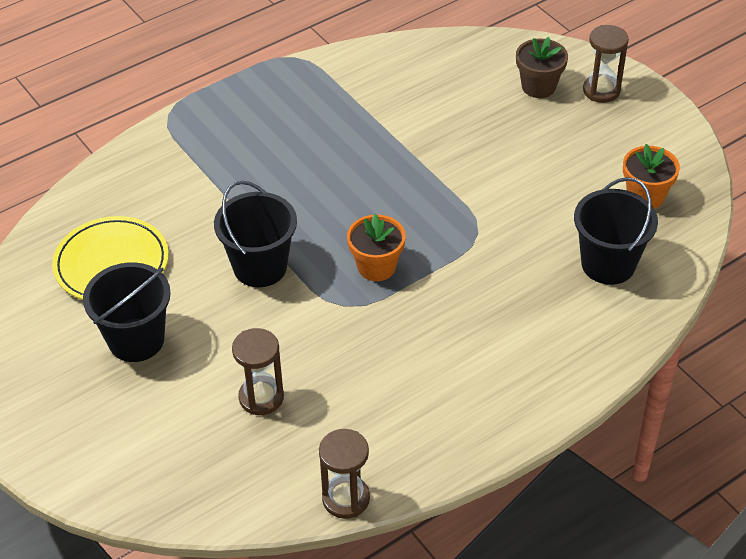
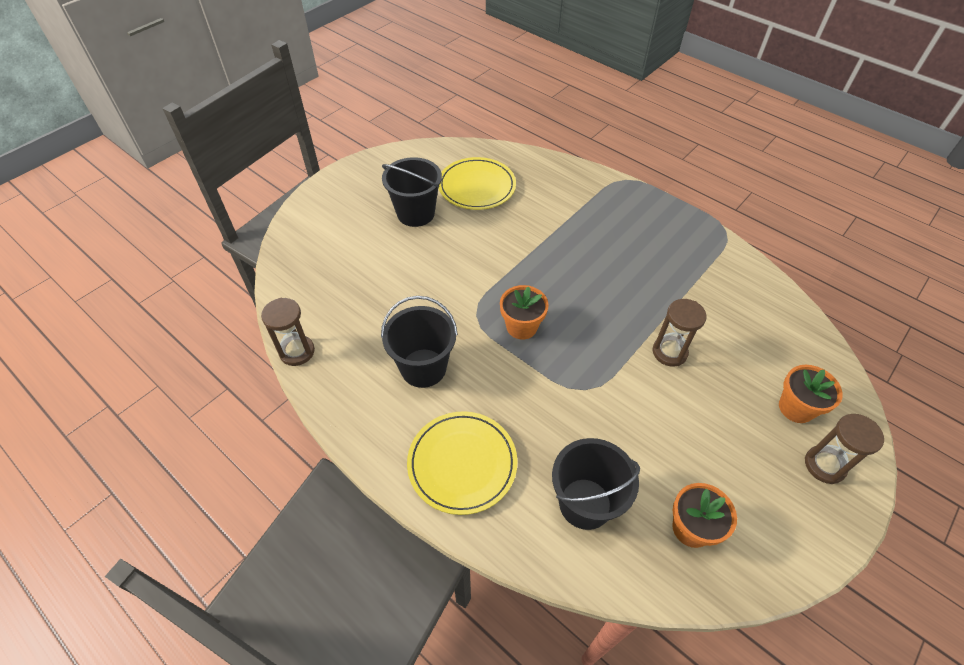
camera: 75 degrees right, 5 degrees up
(260, 267) = (498, 259): black bucket -> black bucket (423, 368)
(261, 397) = (379, 286): brown hourglass -> brown hourglass (669, 352)
(538, 86) = (796, 408): brown flower pot -> orange flower pot
(545, 353) = (462, 463): none -> yellow plate

